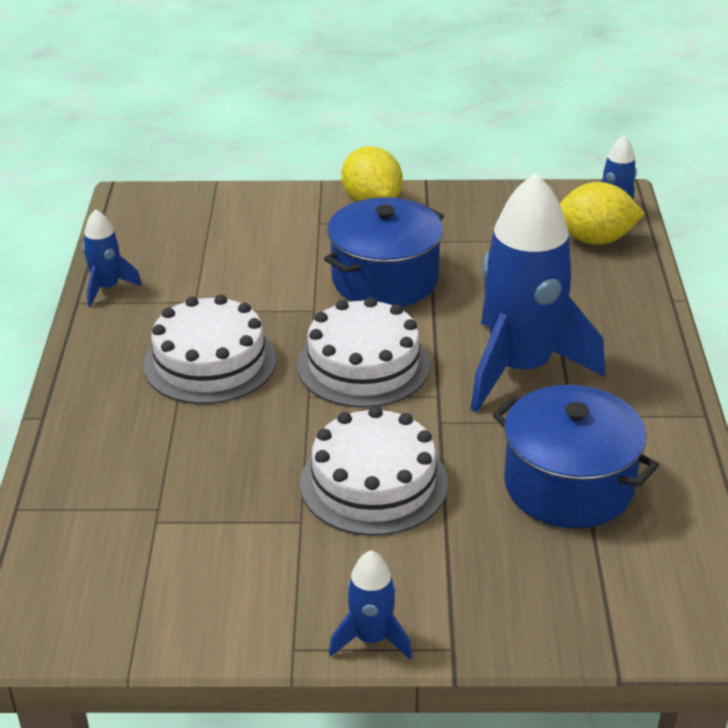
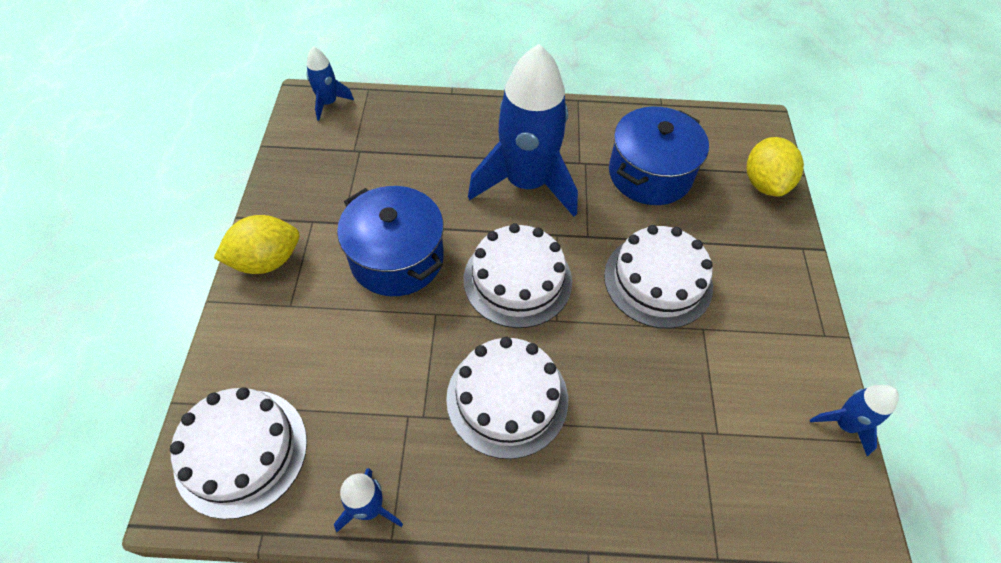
camera: 90 degrees left, 20 degrees up
(168, 218) = (241, 451): none -> white cake
(371, 638) = (805, 290): blue rocket -> blue rocket (844, 424)
(595, 239) = (366, 120): yellow lemon -> yellow lemon (764, 183)

